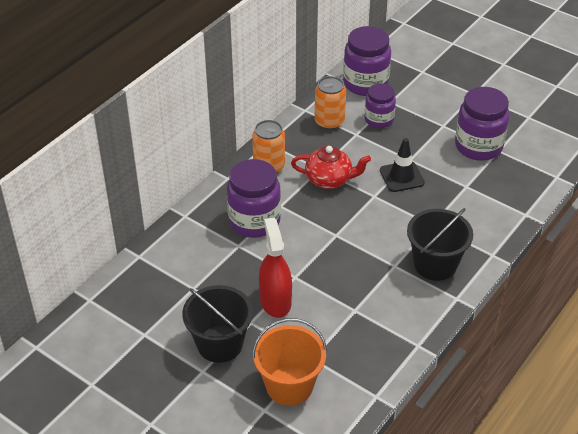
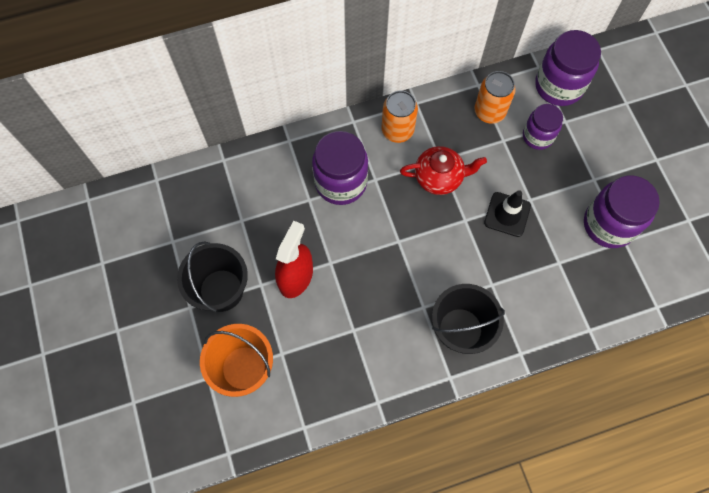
camera: 35 degrees right, 25 degrees up
(329, 179) = (439, 177): red teapot -> red teapot turned 45 degrees counterclockwise

